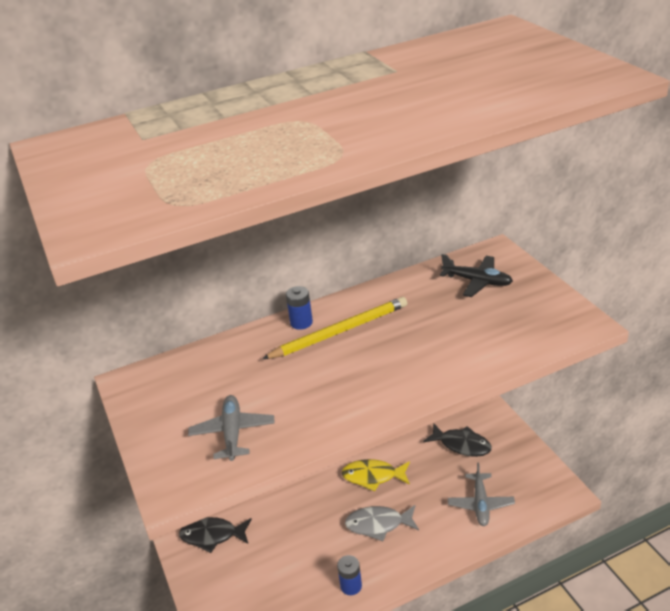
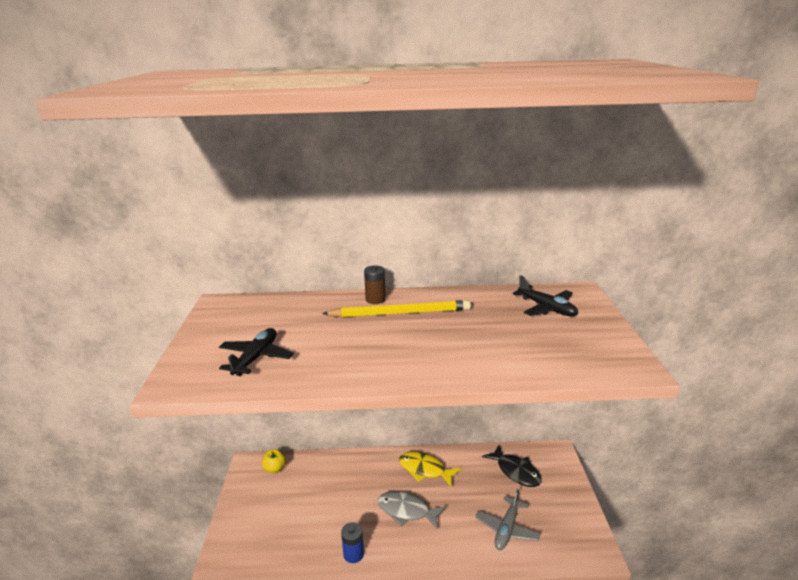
camera: 20 degrees right, 10 degrees down
(212, 536) = (275, 468): black fish -> yellow apple
(232, 433) = (256, 358): grey plane -> black plane
(301, 322) = (375, 299): blue battery -> brown battery

